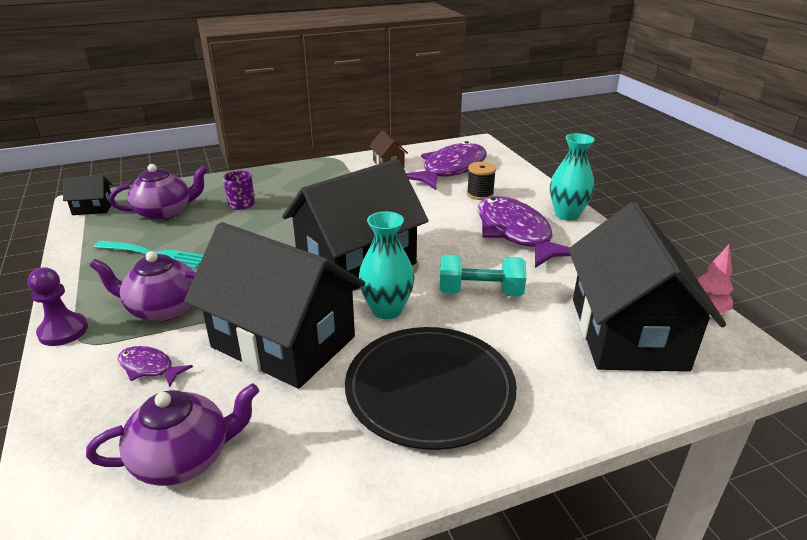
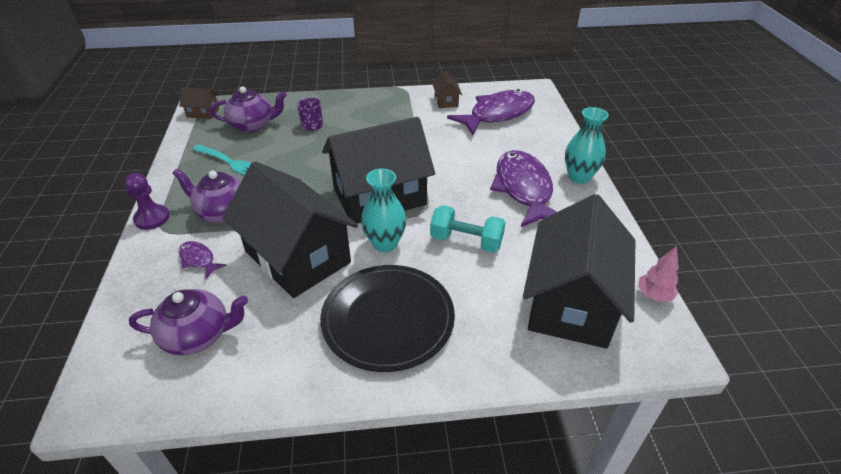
camera: 15 degrees right, 10 degrees up
(93, 208) = (203, 113): black house -> brown house
(480, 194) = (511, 144): black spool -> none

